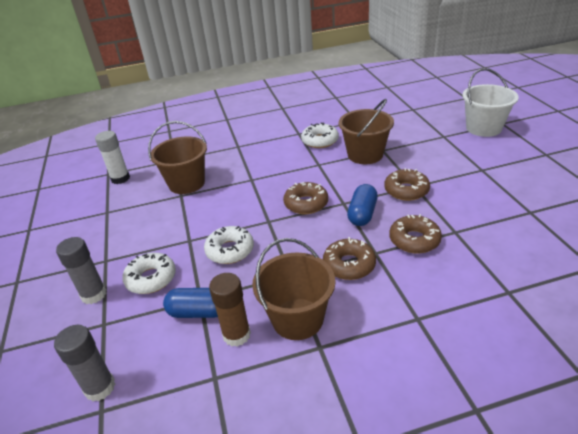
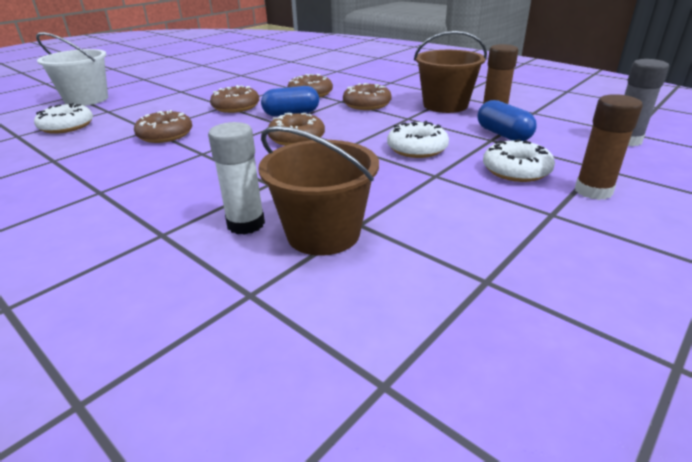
camera: 125 degrees left, 5 degrees down
(93, 294) = (593, 191): grey glue stick -> brown glue stick
(120, 178) = (381, 339): white glue stick -> white glue stick (246, 224)
(320, 141) = (128, 168): white donut -> white donut (67, 126)
(365, 155) = (165, 135): brown bucket -> brown donut

